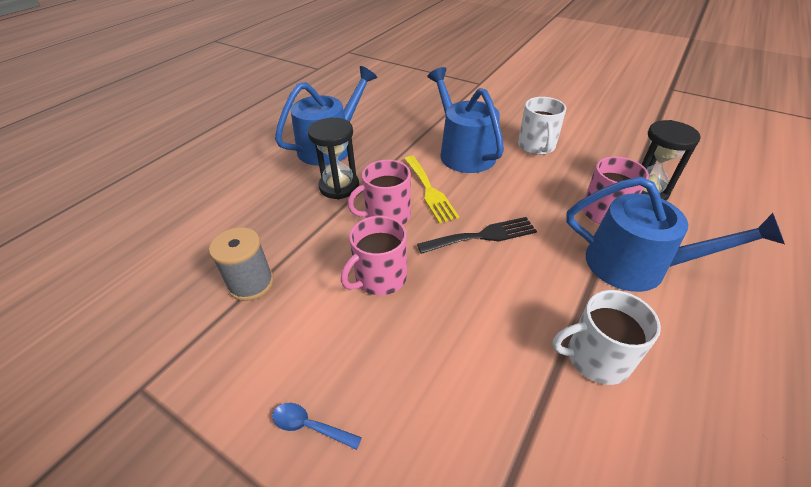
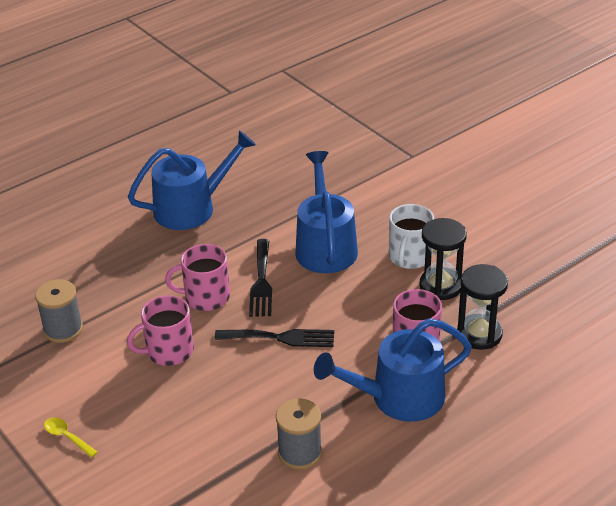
camera: 20 degrees right, 5 degrees down
(310, 426) = (67, 437): blue spoon -> yellow spoon
(339, 186) = (177, 257): black hourglass -> black hourglass (440, 286)
(429, 191) = (261, 282): yellow fork -> black fork
(596, 357) = (300, 453): white mug -> grey spool
(636, 265) = (399, 397): blue watering can -> blue watering can turned 120 degrees clockwise

